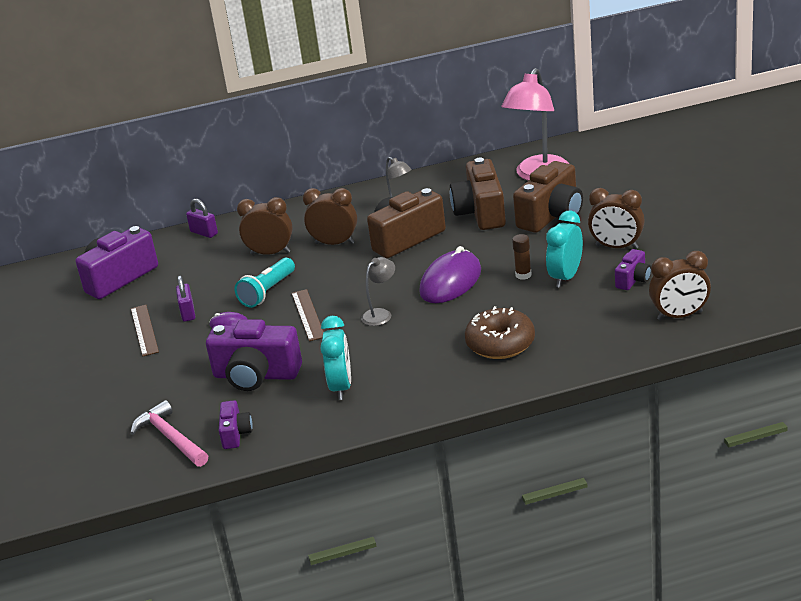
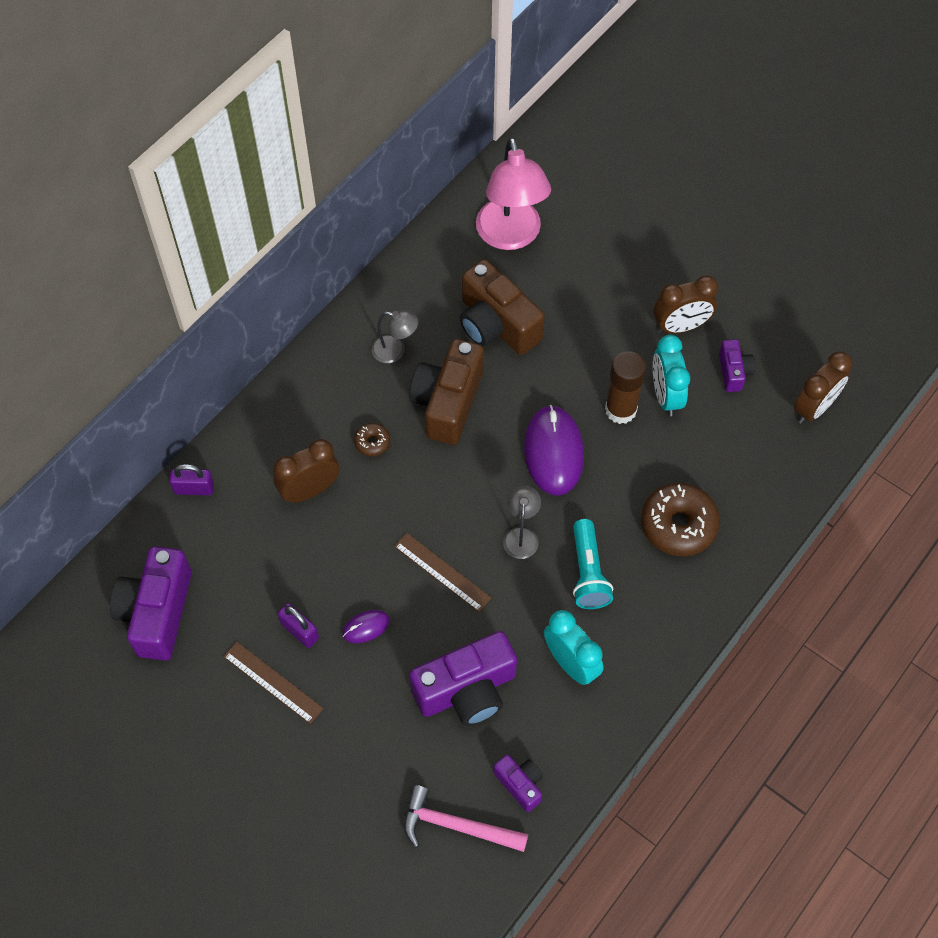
camera: 40 degrees left, 30 degrees up
(267, 292) = (364, 556): turquoise flashlight -> turquoise flashlight (588, 573)
(334, 243) = (372, 442): brown clock -> brown donut
(523, 275) = (620, 410): brown glue stick -> brown glue stick, size x1.75
(551, 216) = (577, 301): brown camera -> none

